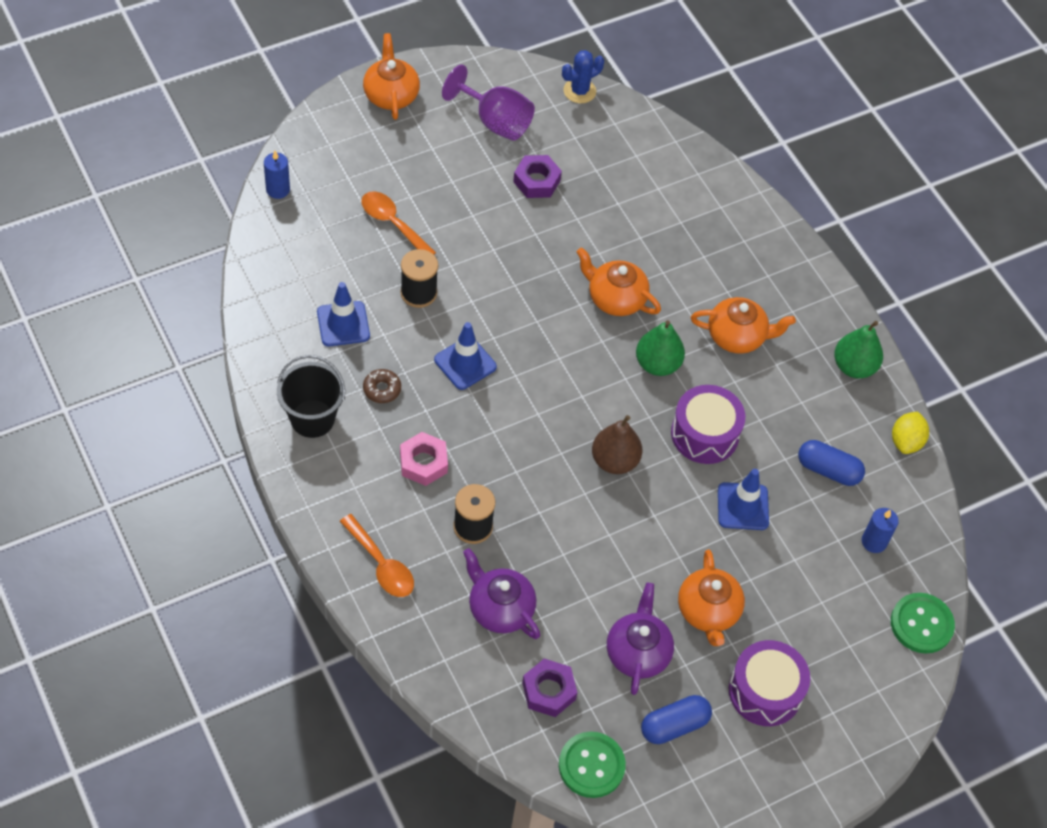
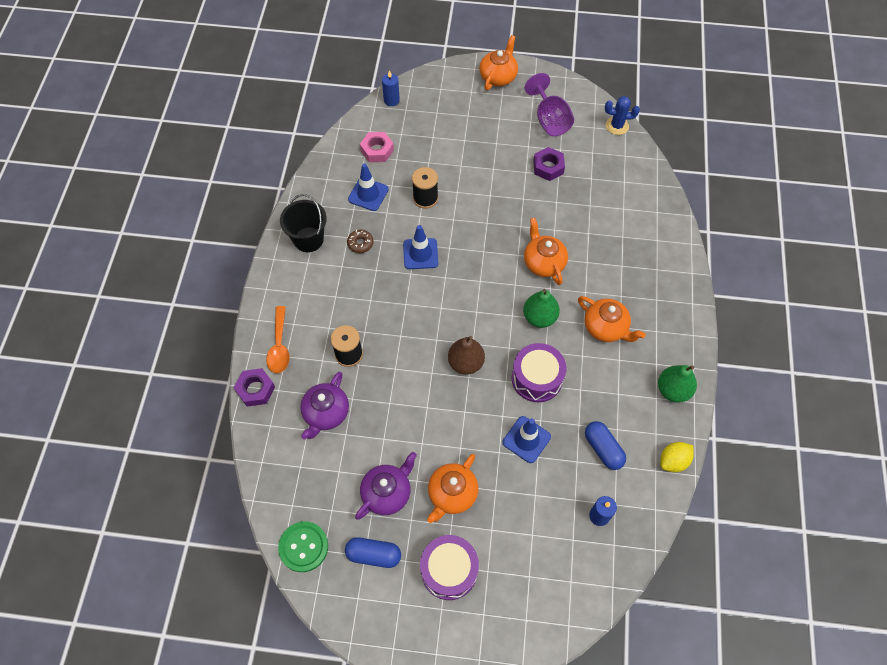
camera: 40 degrees right, 5 degrees up
(392, 223) = (441, 150): orange spoon -> none
(423, 463) = (350, 299): pink nut -> pink nut (377, 150)
(500, 608) = (326, 413): purple teapot -> purple teapot turned 150 degrees counterclockwise
(548, 691) = (314, 483): purple nut -> purple nut (255, 389)
(921, 624) = (591, 593): green button -> none

